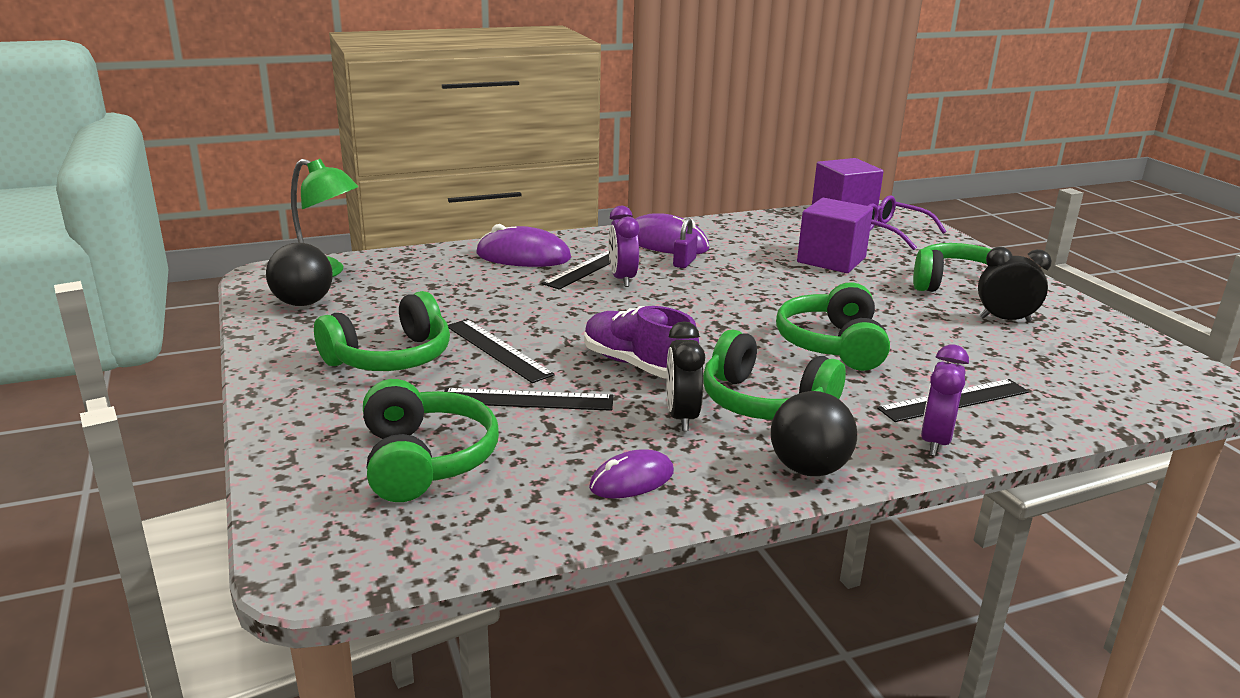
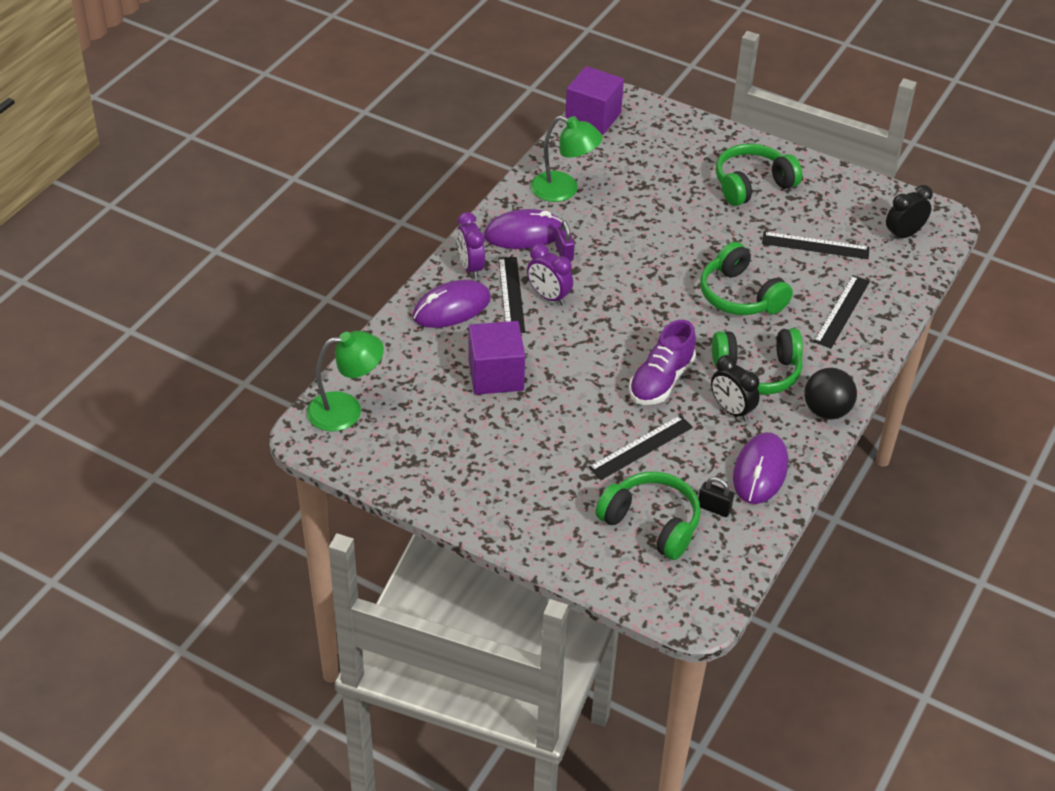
camera: 40 degrees left, 20 degrees up
(303, 303) = (386, 448): black ball -> none
(390, 358) = (520, 462): green headphones -> none
(497, 350) = (569, 416): black ruler -> black ruler (815, 245)
(518, 483) = (714, 508): none -> black padlock
(632, 480) = (760, 471): purple mouse -> purple mouse, size x1.59
(637, 365) = (661, 381): purple shoe -> purple shoe turned 60 degrees counterclockwise
(747, 234) = (564, 190): none -> green lamp
(831, 260) = (649, 194): purple cube -> purple cube (496, 375)
(892, 232) = (652, 132): purple glasses -> none
(935, 441) = (861, 353): purple clock -> purple clock (470, 267)
(1005, 319) = (804, 211): black clock -> black clock (903, 235)

